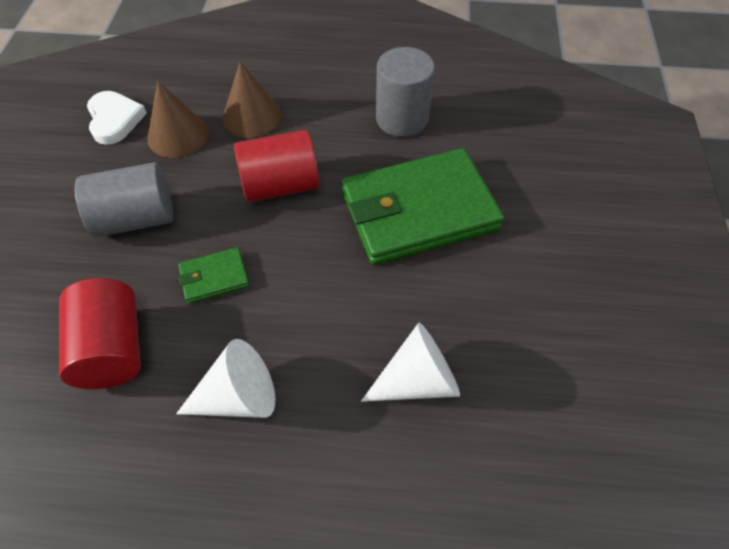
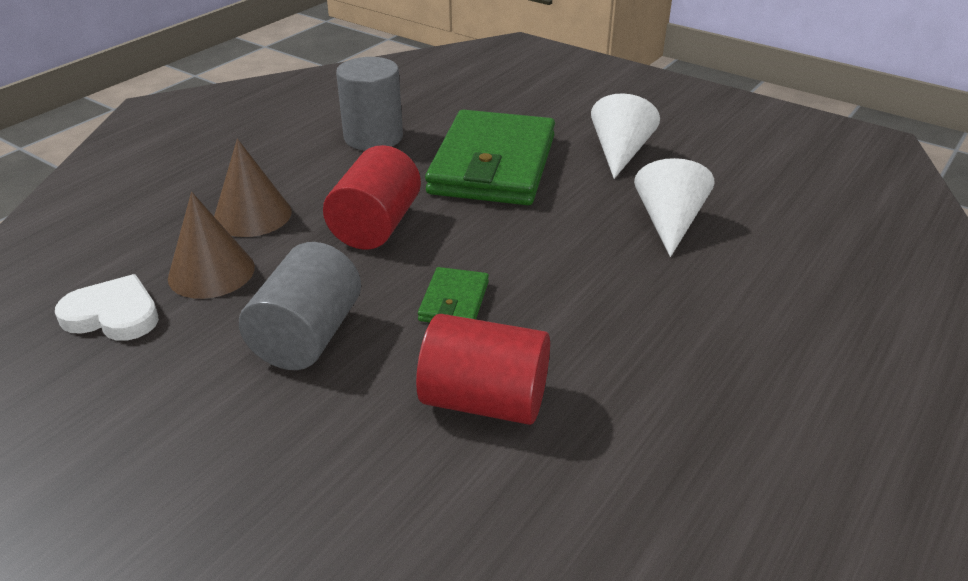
camera: 60 degrees left, 20 degrees down
(238, 396) = (615, 325): white cone -> white cone (620, 153)

